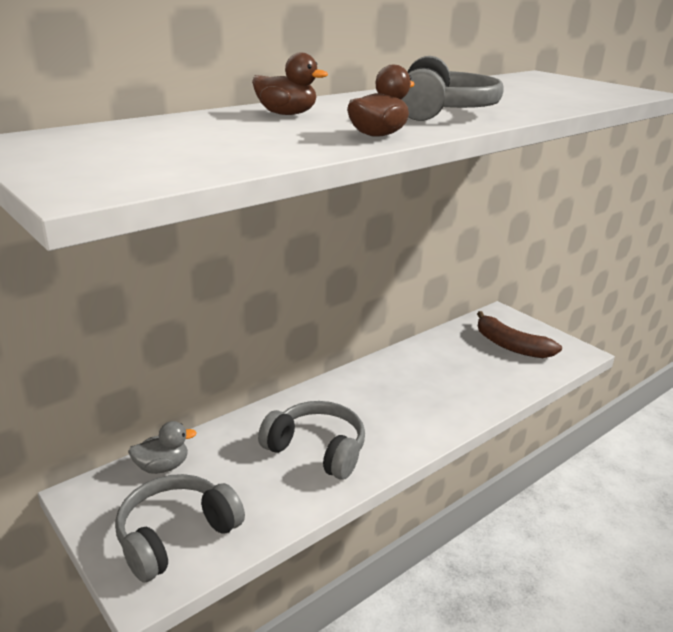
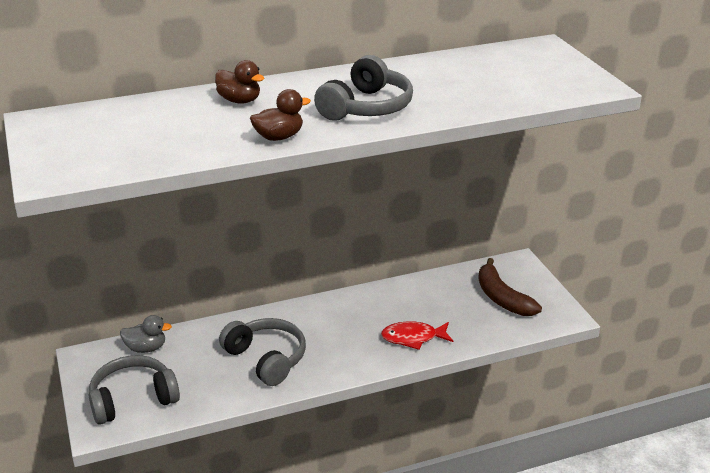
camera: 20 degrees right, 5 degrees up
(457, 397) = (413, 338): none -> red fish

